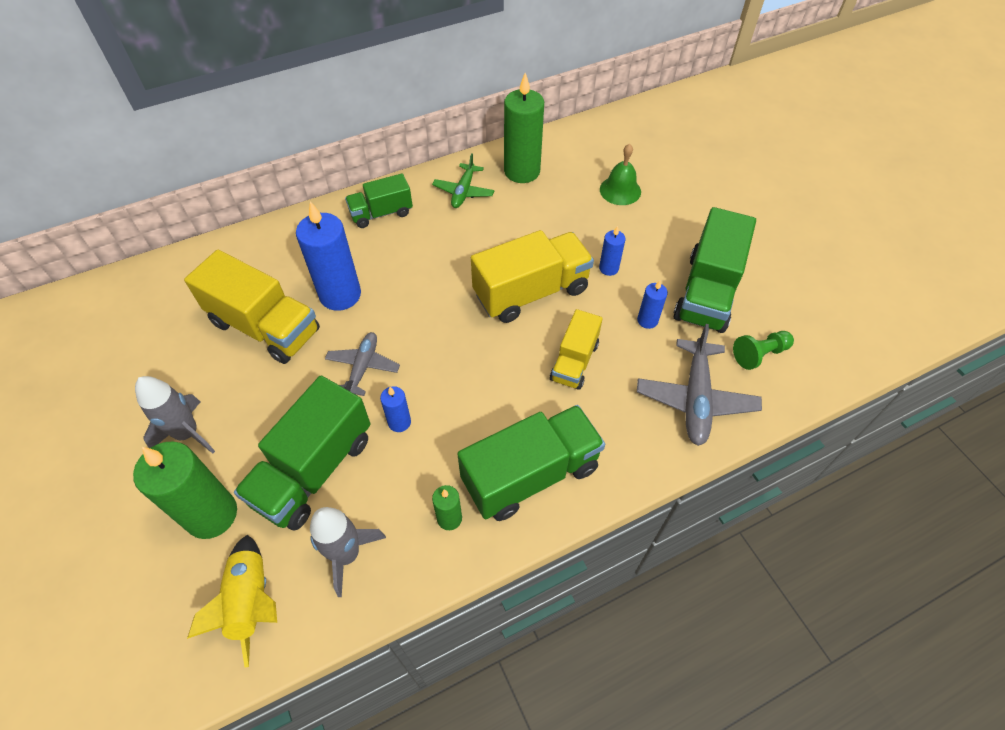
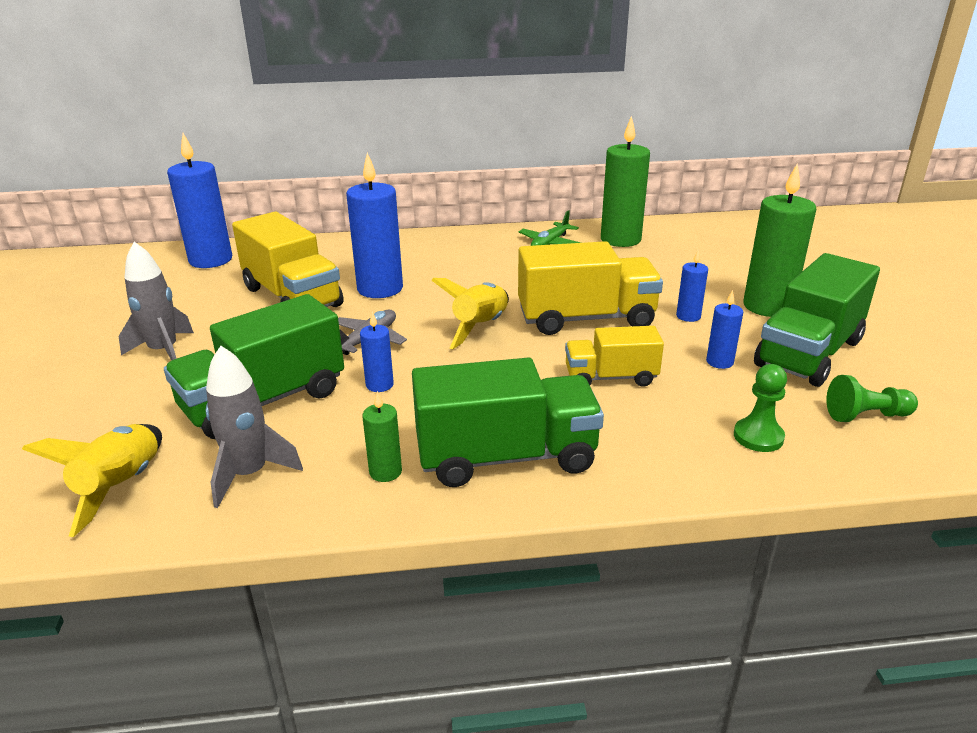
camera: 20 degrees right, 25 degrees down
(154, 291) = (210, 260): none -> blue candle
(212, 514) = (138, 411): green candle -> green candle (767, 306)
(381, 213) = (456, 245): green truck -> none
(450, 325) = (480, 327): none -> yellow rocket
(574, 361) = (610, 377): yellow truck -> yellow truck turned 45 degrees clockwise
(620, 190) = (728, 265): green bell -> none
(695, 399) = (758, 437): grey plane -> green pawn

